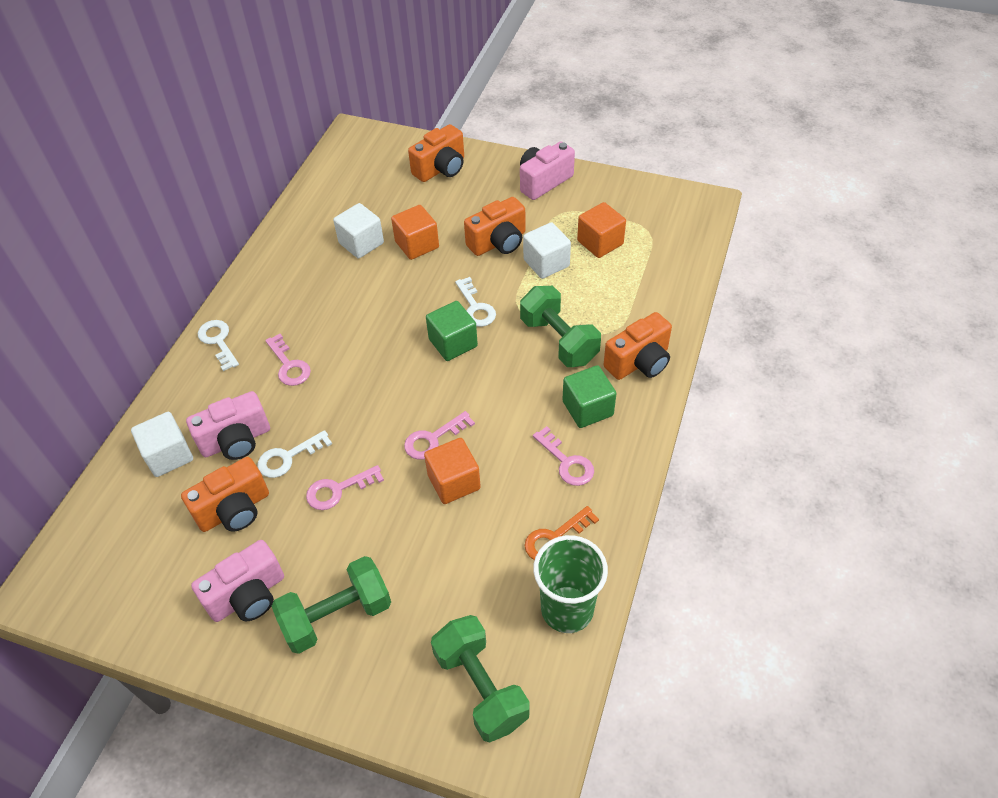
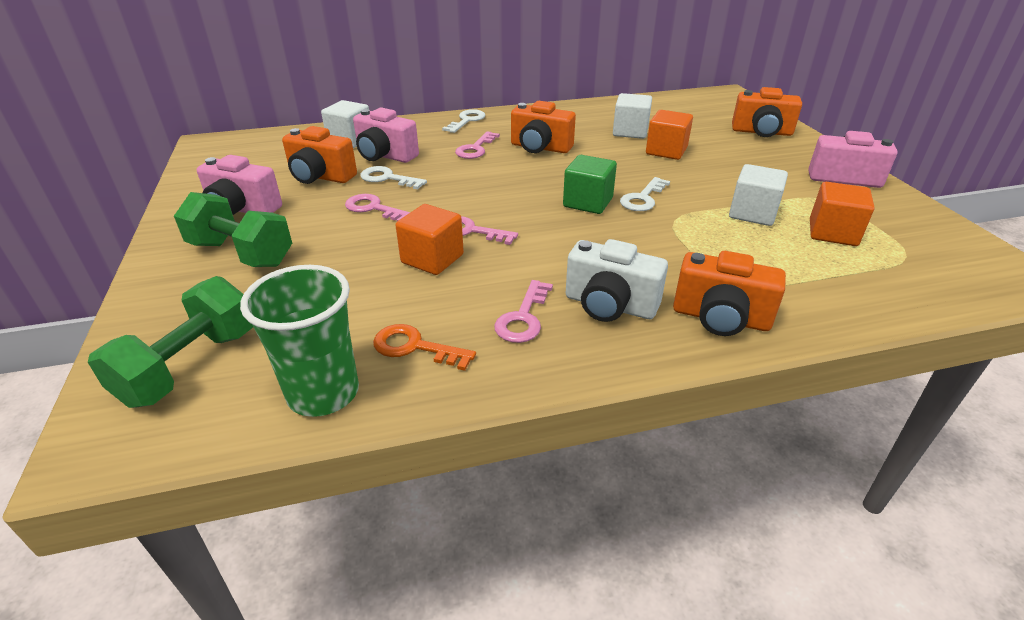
camera: 55 degrees right, 15 degrees down
(498, 242) = (733, 182): orange camera -> orange camera (540, 148)
(559, 340) = (671, 255): green dumbbell -> none
(587, 408) = (610, 305): green cube -> white camera

